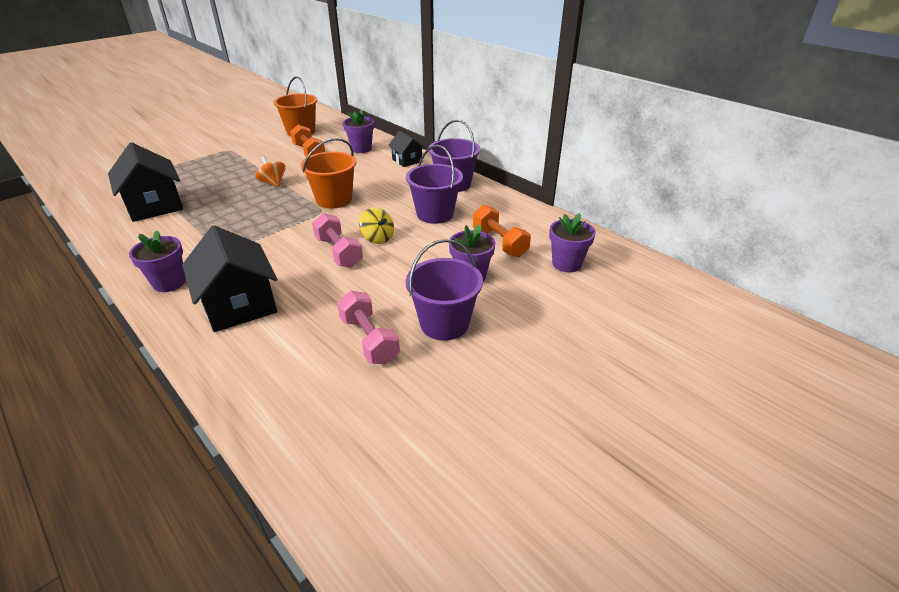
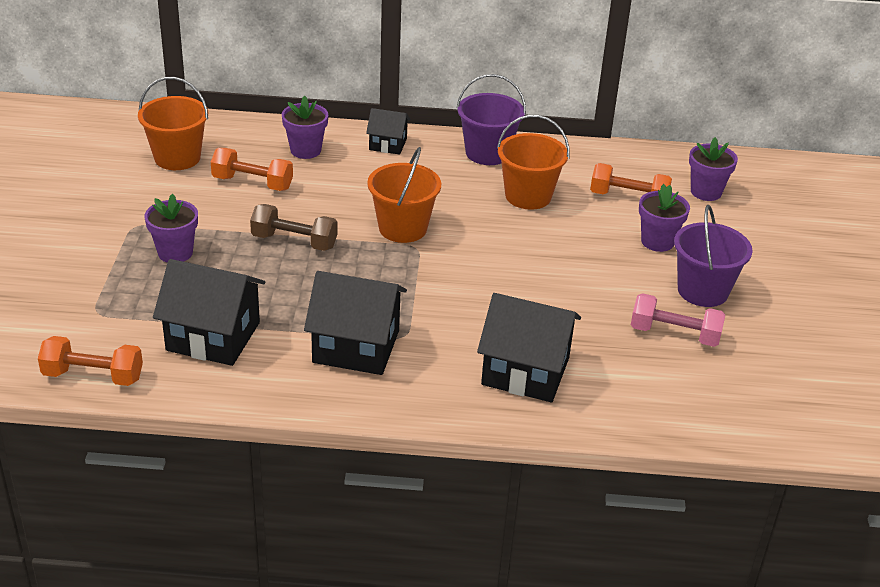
camera: 45 degrees left, 0 degrees up
(84, 198) = (93, 376): none -> orange dumbbell
(169, 283) = (421, 393): purple flower pot -> purple flower pot (175, 253)
(194, 242) = (356, 346): none -> black house
(273, 183) = (294, 241): orange spinning top -> brown dumbbell
(339, 252) = (515, 279): pink dumbbell -> none
(377, 238) = (523, 247): yellow spinning top -> none
(435, 214) = (528, 196): purple bucket -> orange bucket

